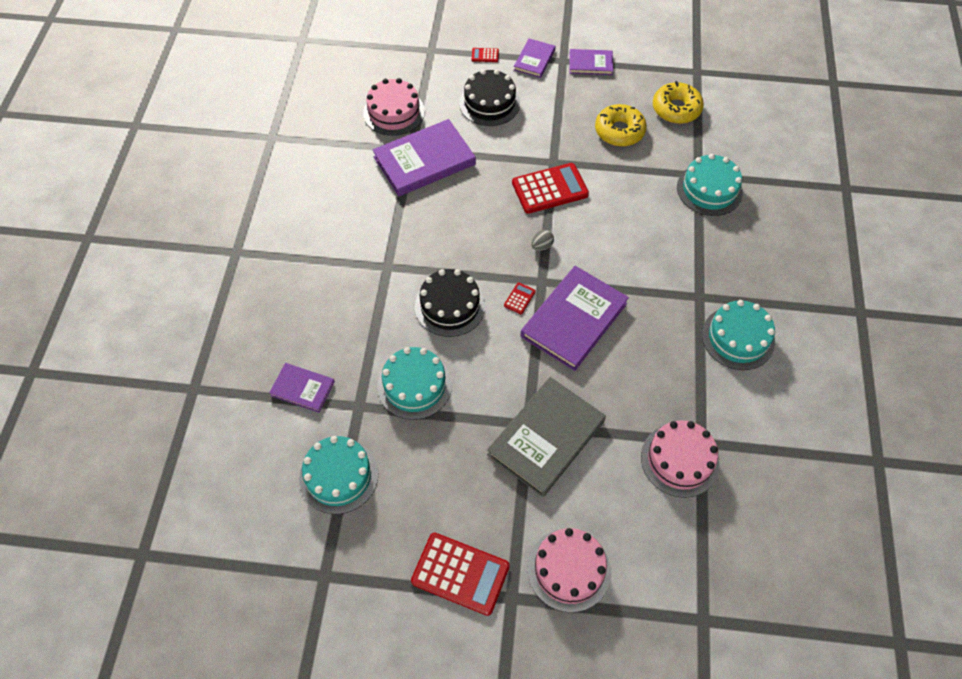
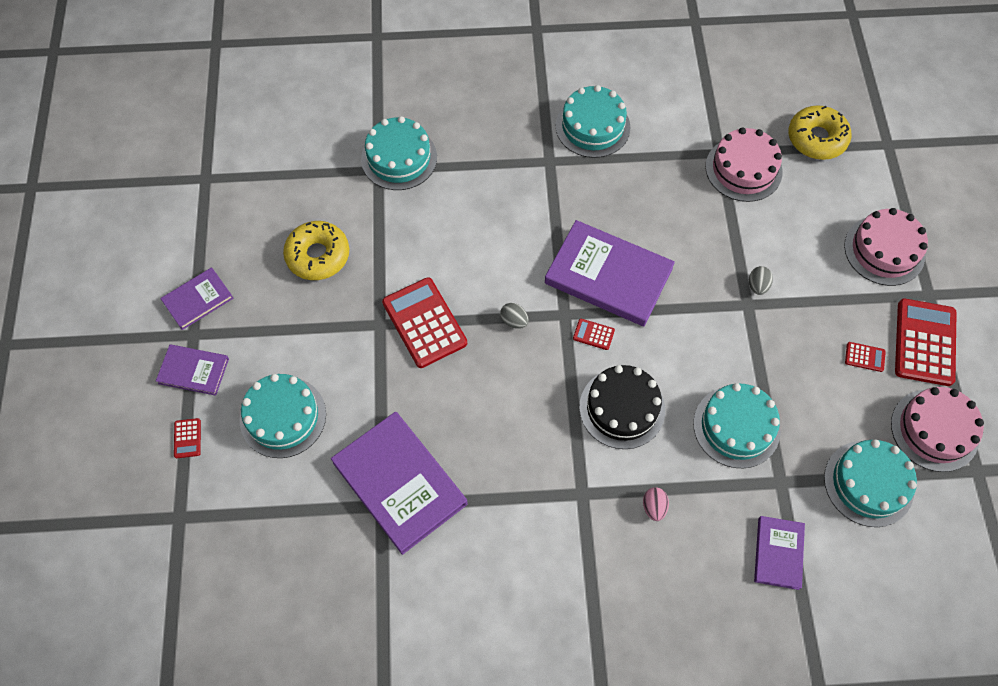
camera: 100 degrees left, 5 degrees up
(364, 311) = (654, 507): none -> pink egg
(394, 112) = (313, 545): pink cake -> pink cake (934, 430)
(456, 511) = (864, 357): none -> red calculator
(489, 103) = (283, 417): black cake -> turquoise cake
(546, 438) = (757, 286): grey book -> grey egg
(590, 64) = (198, 300): purple book -> purple book turned 60 degrees clockwise
(676, 109) = (273, 197): yellow donut -> yellow donut (816, 138)

